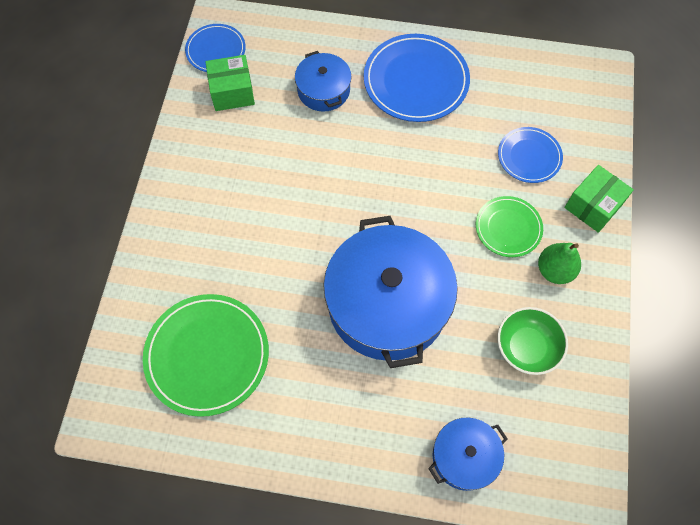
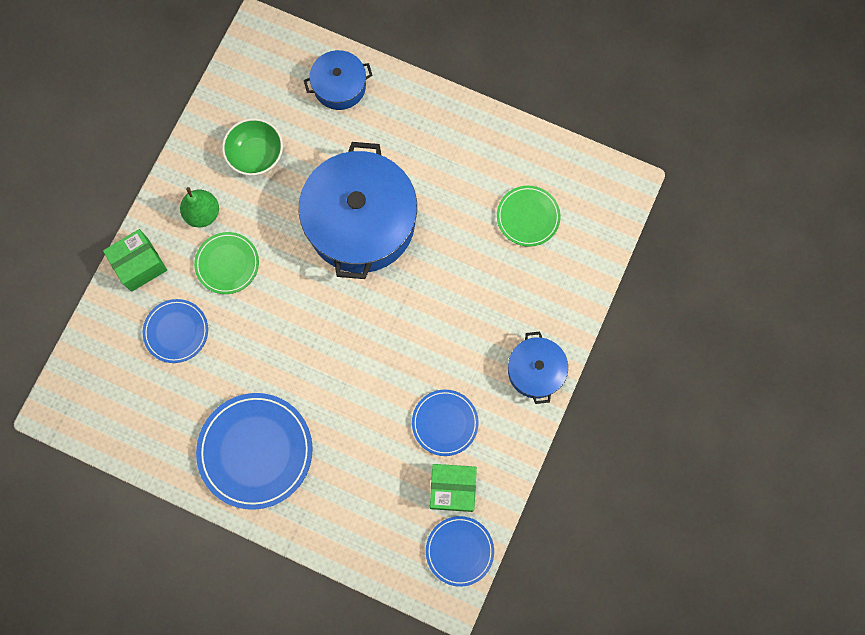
camera: 165 degrees left, 10 degrees up
(207, 355) = (528, 217): green plate -> green plate, size x0.58
(251, 140) = (445, 423): none -> blue plate
(323, 90) = (356, 465): blue pot -> blue pot (535, 371)

